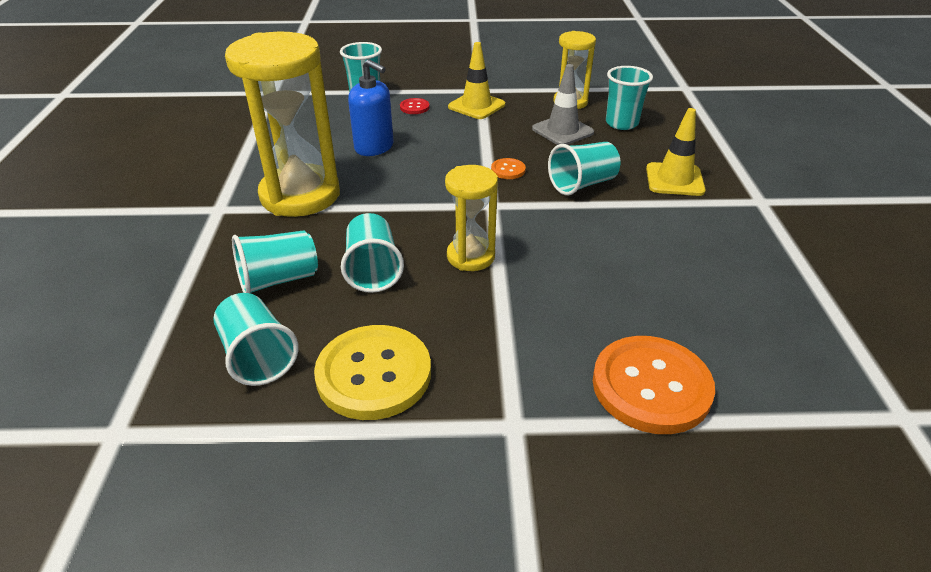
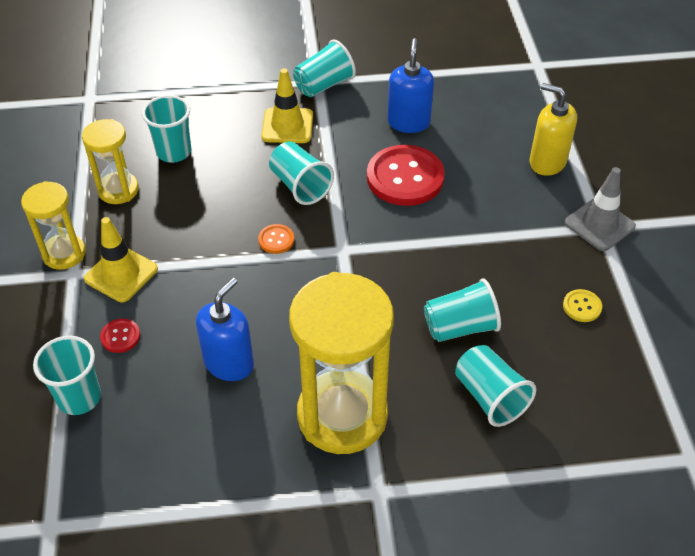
camera: 95 degrees left, 10 degrees up
(258, 356) = (587, 386): turquoise cup -> turquoise cup (324, 85)
(374, 374) = (582, 306): yellow button -> yellow button, size x0.44
(471, 256) = (427, 260): yellow hourglass -> yellow hourglass (64, 254)
(562, 131) = (190, 198): grey traffic cone -> grey traffic cone (599, 225)
(602, 251) = (405, 177): none -> red button
(651, 386) = (547, 162): orange button -> yellow soap dispenser
(705, 262) = (408, 122): none -> blue soap dispenser

